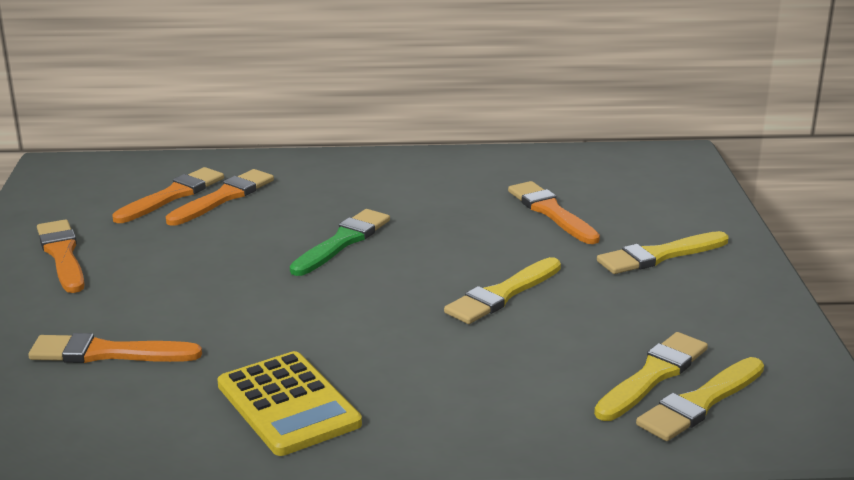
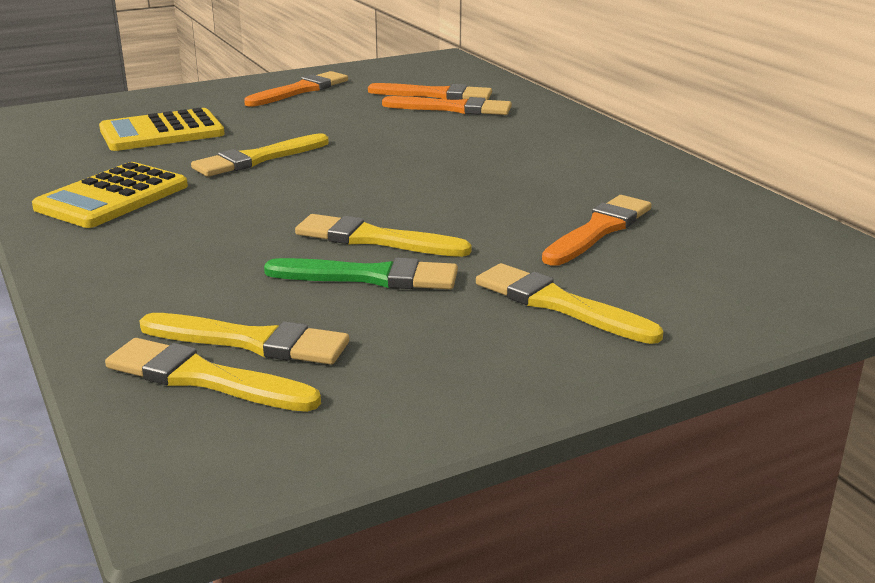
camera: 65 degrees right, 0 degrees up
(108, 353) = (162, 132): orange brush -> yellow calculator
(258, 312) = (258, 159): none -> yellow brush
(342, 242) = (416, 160): green brush -> green brush (370, 277)

